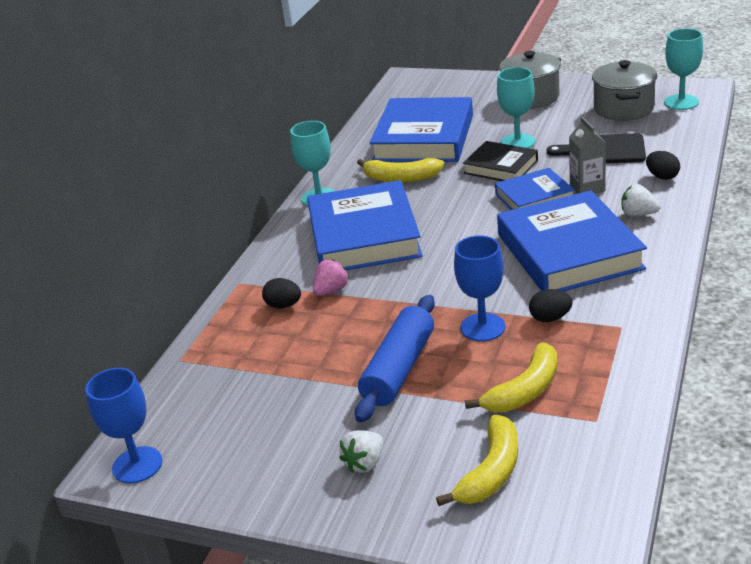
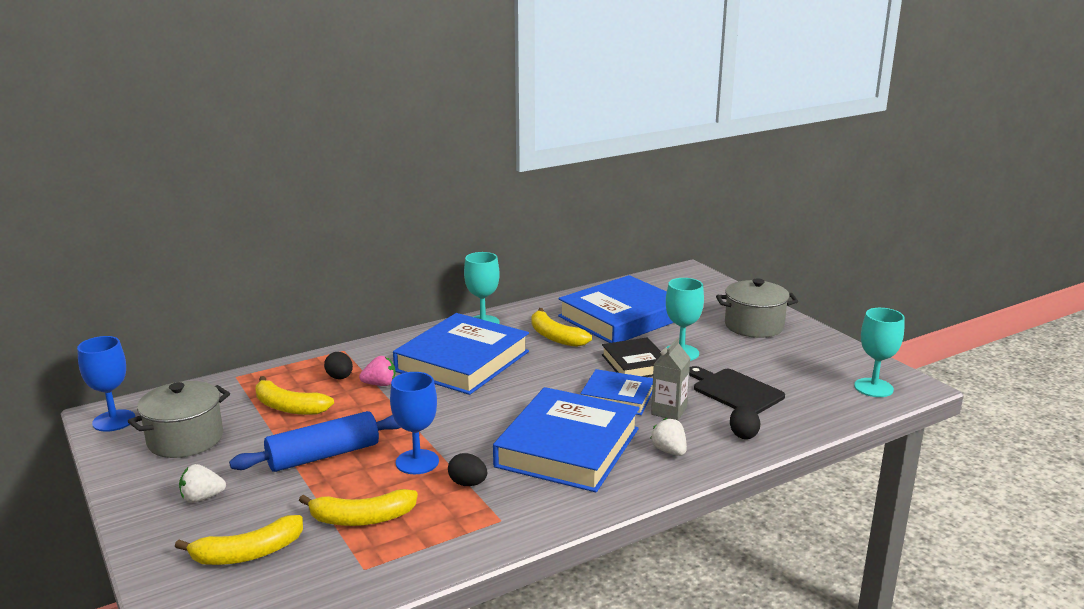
camera: 35 degrees right, 10 degrees down
(287, 353) = (288, 407): none -> yellow banana
(623, 108) = (813, 369): grey pot -> grey pot (185, 439)

